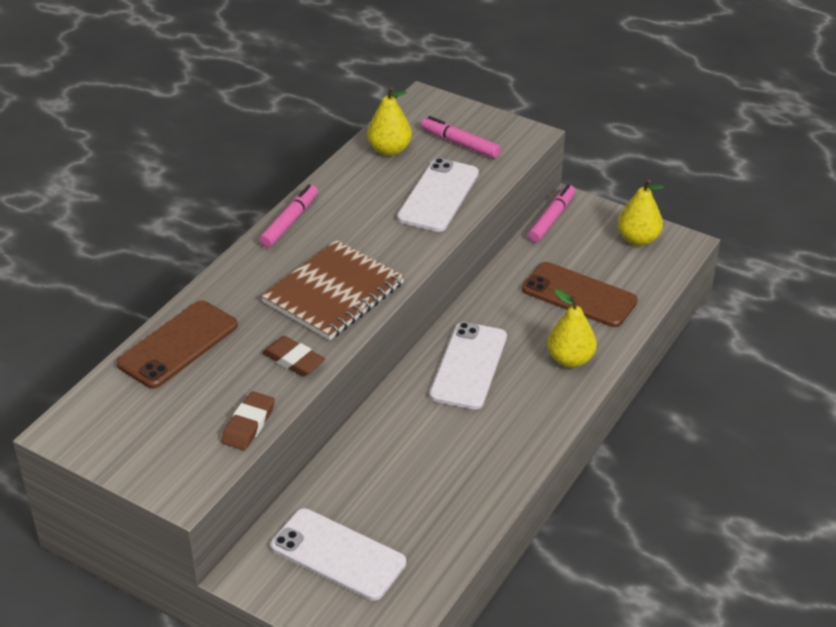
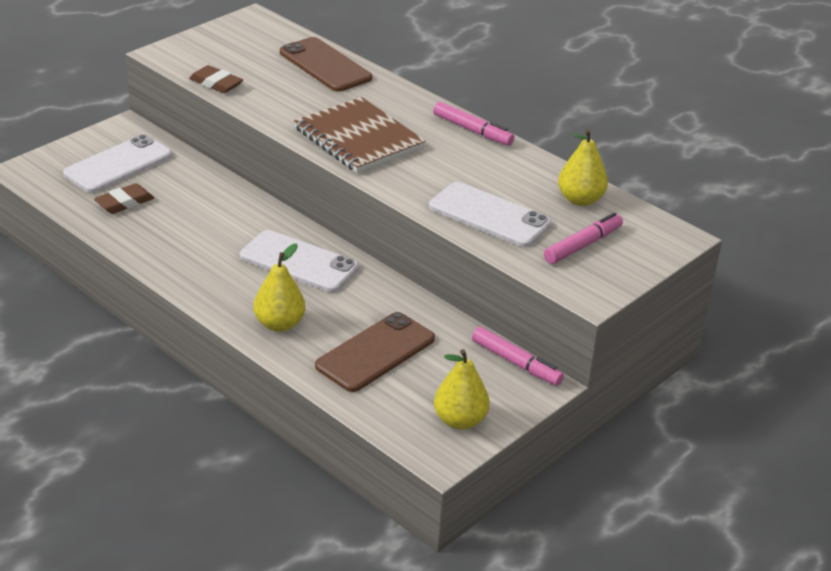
camera: 100 degrees right, 5 degrees down
(293, 360) = (280, 110): brown eraser -> brown eraser (124, 202)

